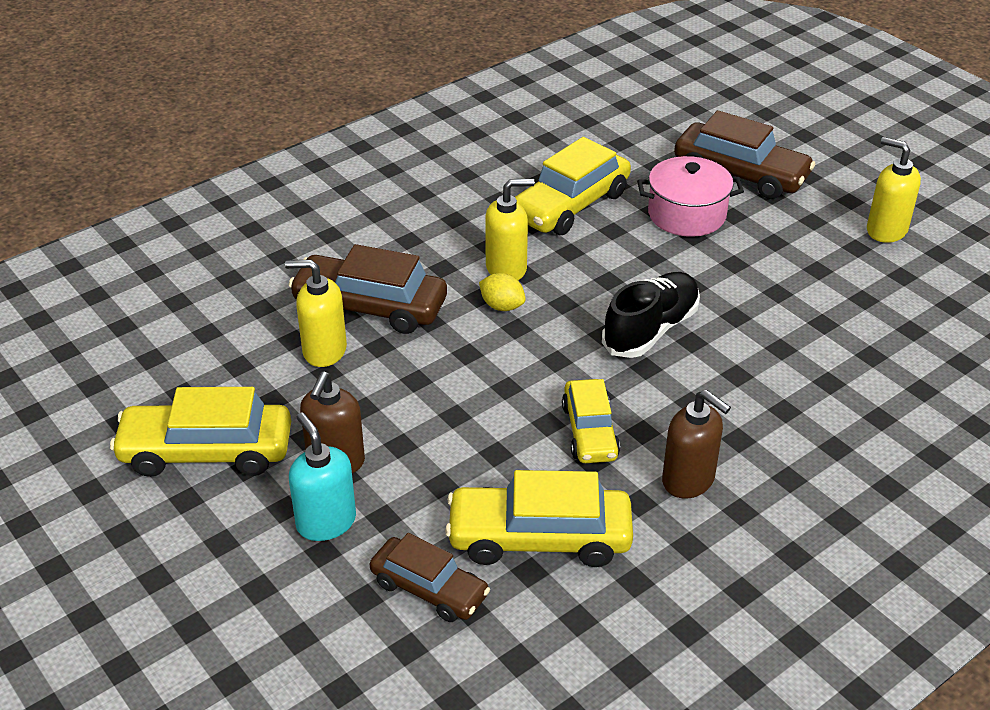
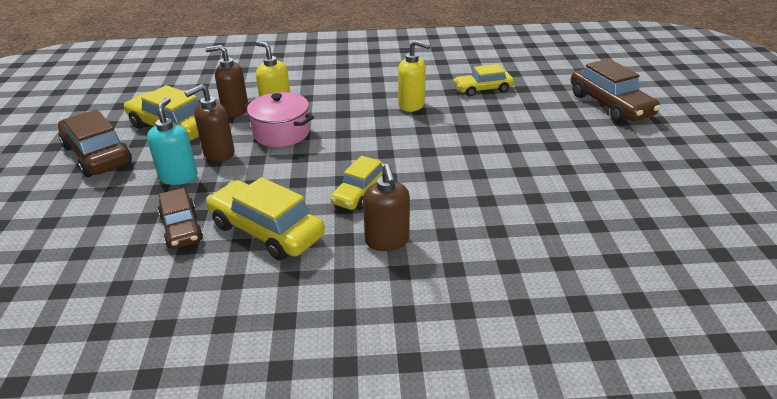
camera: 35 degrees right, 5 degrees down
(265, 380) = (235, 110): none -> brown soap dispenser
(370, 306) = (322, 98): brown car -> brown car (97, 155)
(502, 306) = (388, 120): yellow lemon -> none
(570, 205) = (483, 89): yellow car -> yellow car, size x0.64
(650, 330) = (459, 159): black shoe -> none
(687, 214) = (550, 113): pink pot -> pink pot (281, 133)
(886, 230) = (687, 163): yellow soap dispenser -> none

